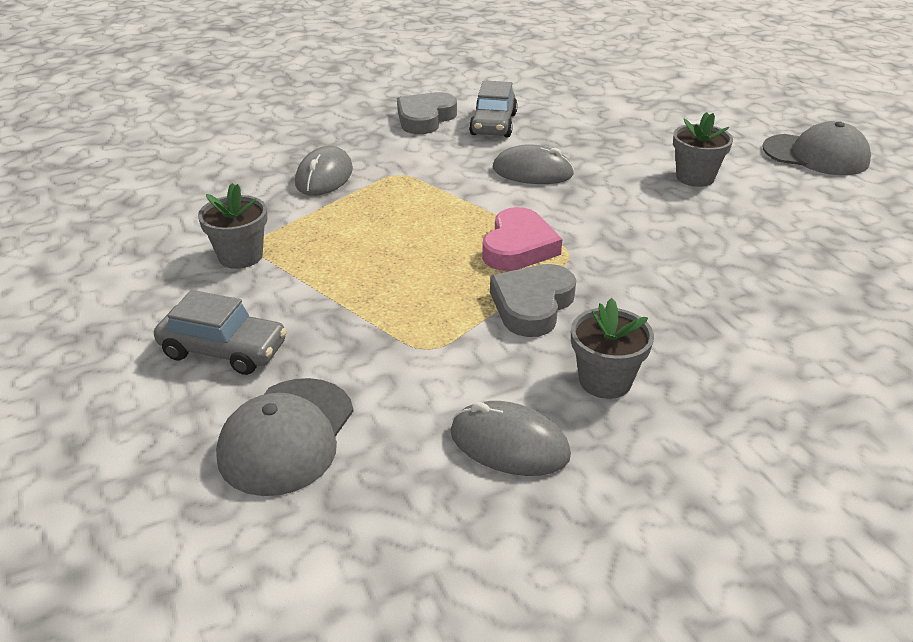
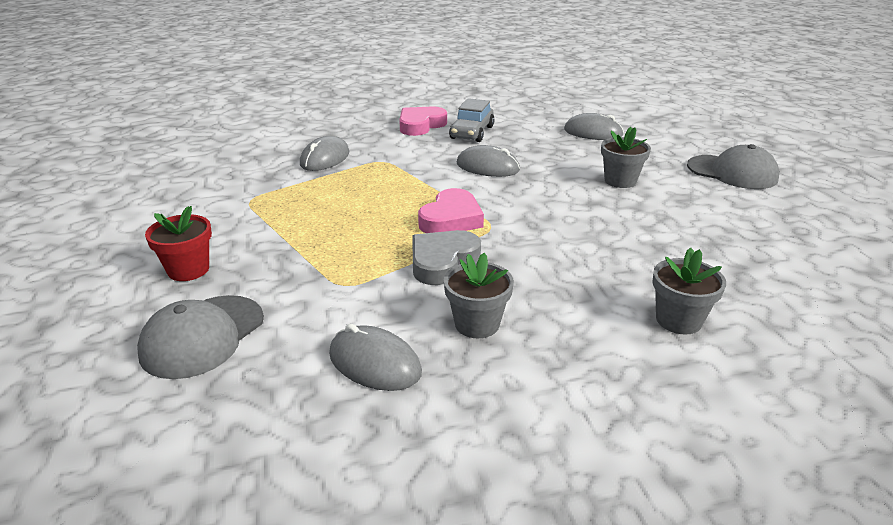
camera: 10 degrees right, 5 degrees down
(224, 350) = (188, 270): grey car -> red flower pot
(240, 256) = (235, 207): grey flower pot -> grey flower pot (678, 320)
(425, 118) = (420, 125): grey heart -> pink heart
(639, 113) = (593, 132): none -> grey mouse

